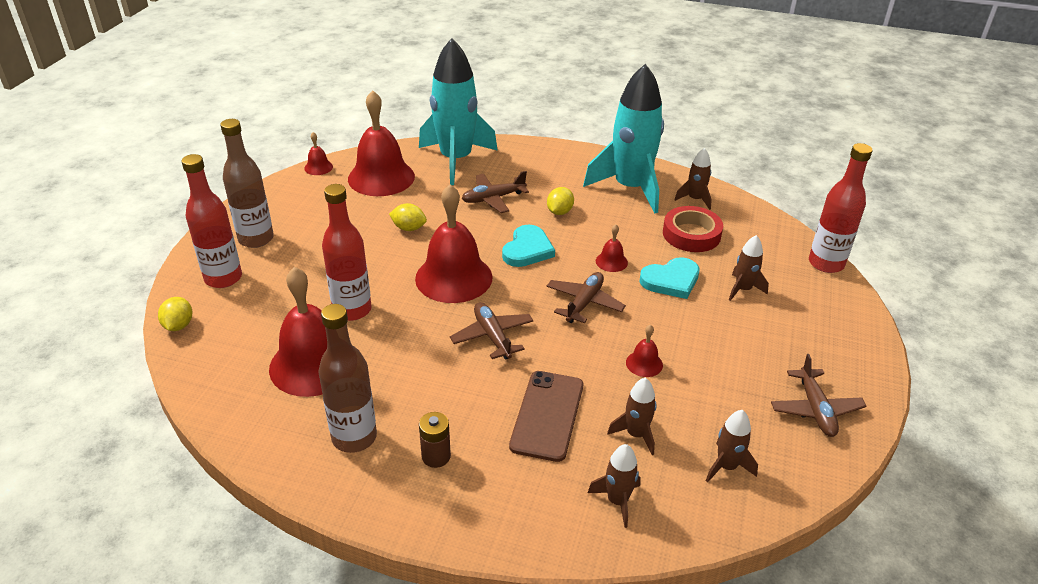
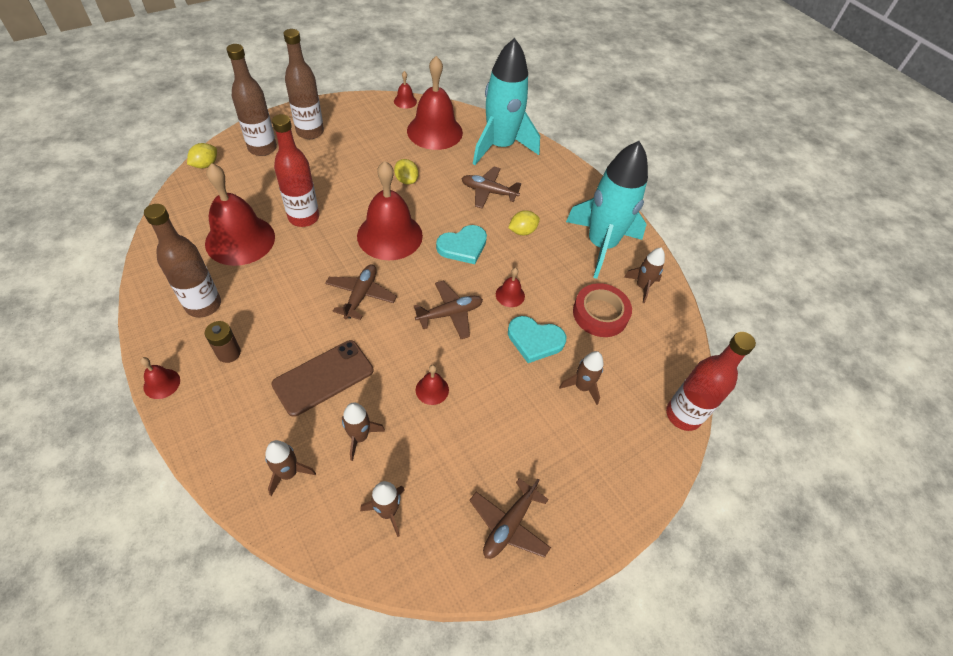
camera: 35 degrees right, 15 degrees up
(223, 278) = (262, 148): red bottle -> brown bottle
(406, 524) = (162, 383): none -> red bell

